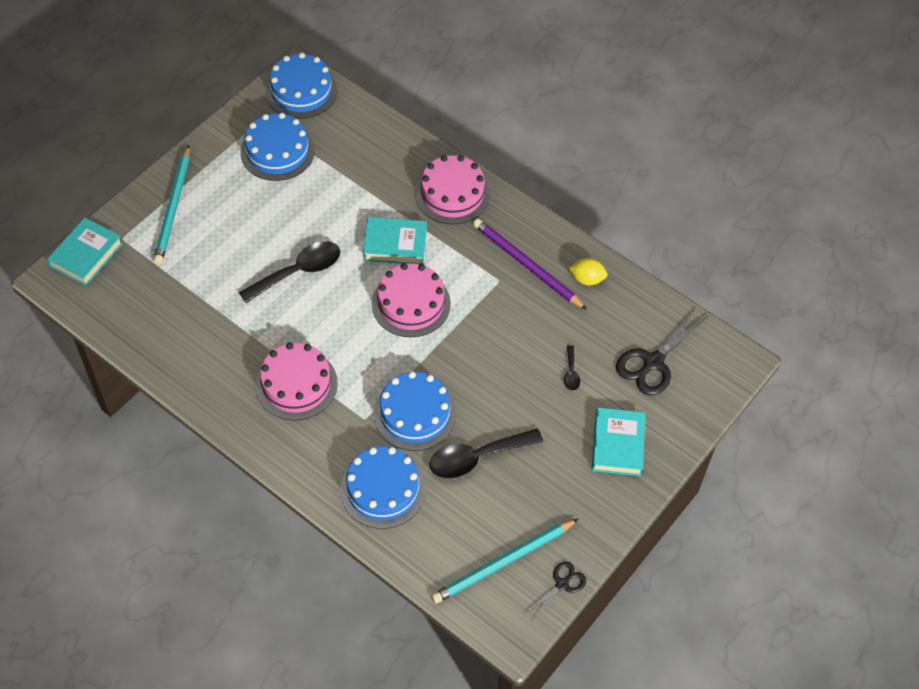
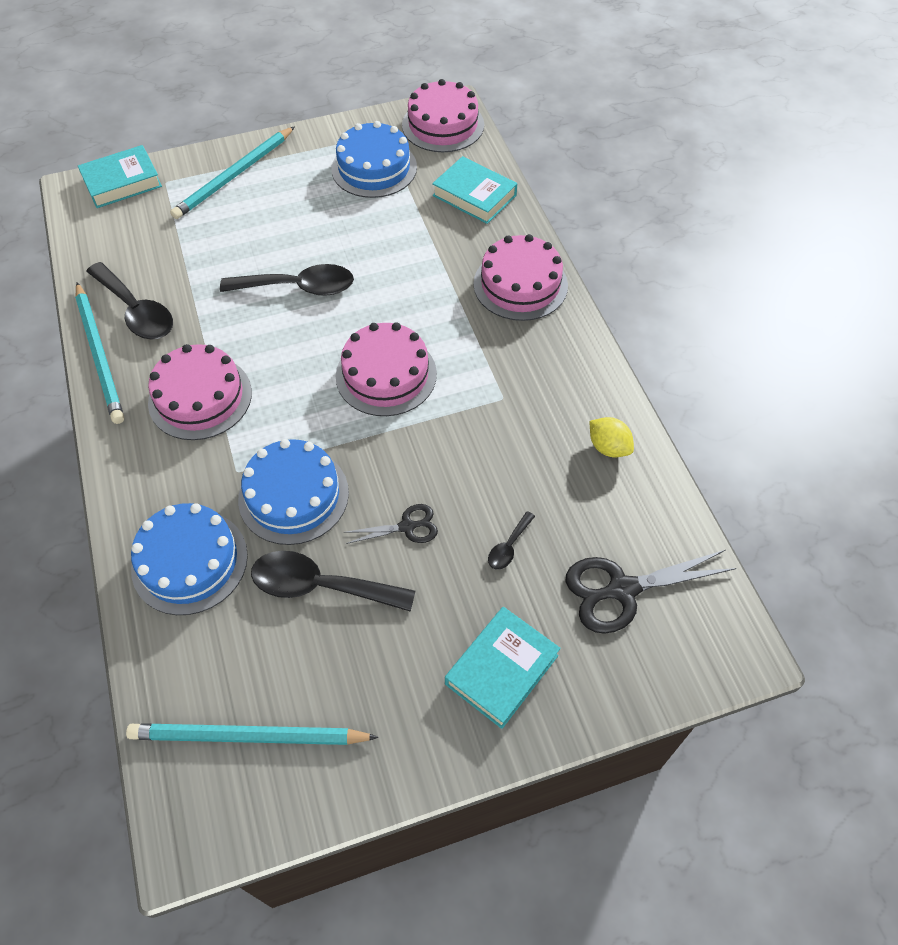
camera: 35 degrees right, 0 degrees up
(194, 348) = (136, 311): none -> black spoon
(196, 393) = (100, 355): none -> turquoise pencil
(301, 91) = (443, 125): blue cake -> pink cake
(395, 244) = (418, 307): turquoise book -> turquoise book (474, 195)
(526, 265) = (547, 397): purple pencil -> none
(562, 584) = (295, 814): black scissors -> black scissors (407, 527)

